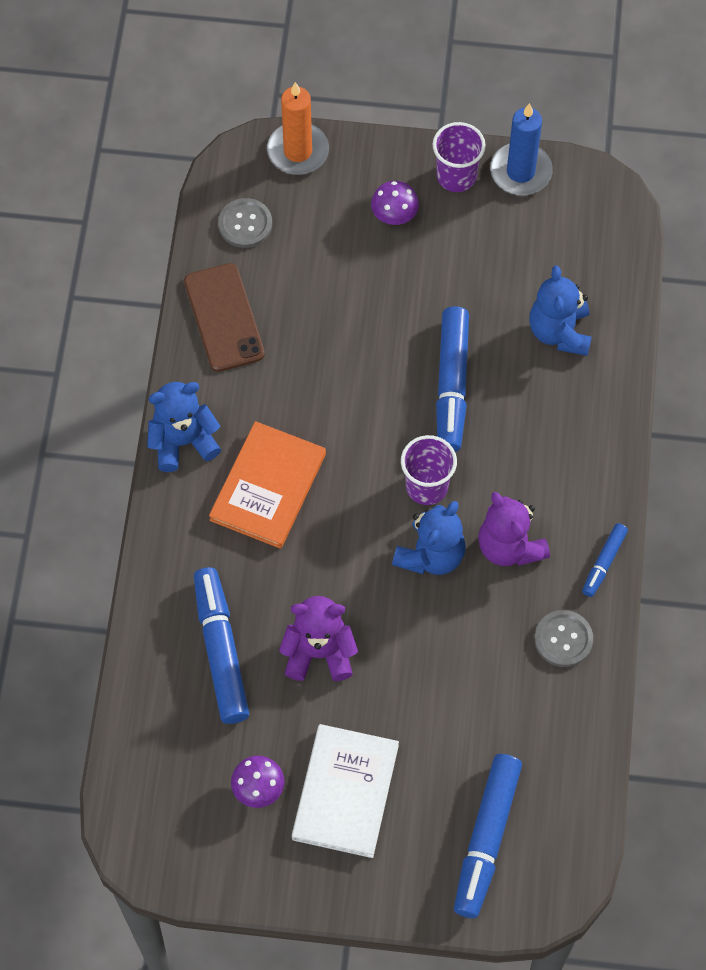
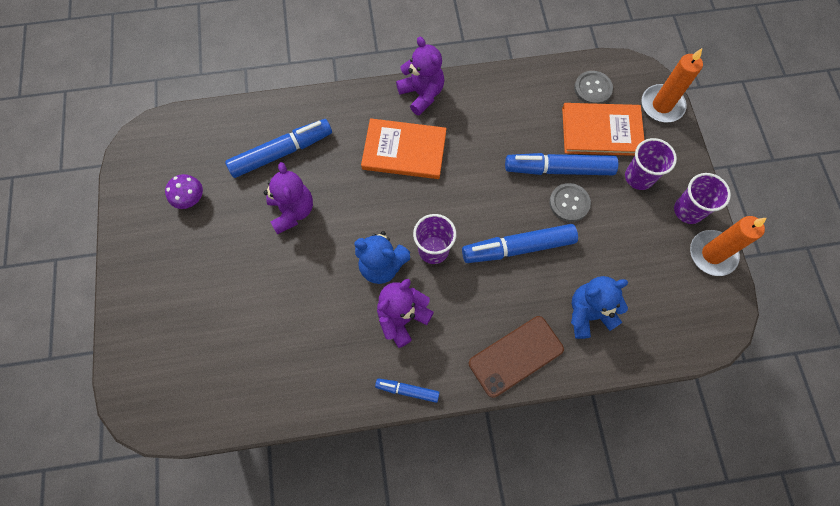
camera: 75 degrees right, 5 degrees up
(183, 442) = (422, 94): blue teddy bear -> purple teddy bear
(224, 318) = (518, 94): brown phone -> brown phone (515, 356)
(314, 235) = (601, 131): none -> orange book
(345, 792) = (195, 252): white book -> none
(394, 215) = (639, 177): purple mushroom -> purple cup
(486, 839) = (174, 354): blue marker -> blue marker (558, 169)
(520, 172) = (712, 254): blue candle -> orange candle
(563, 639) = (338, 374): grey button -> grey button (569, 203)

